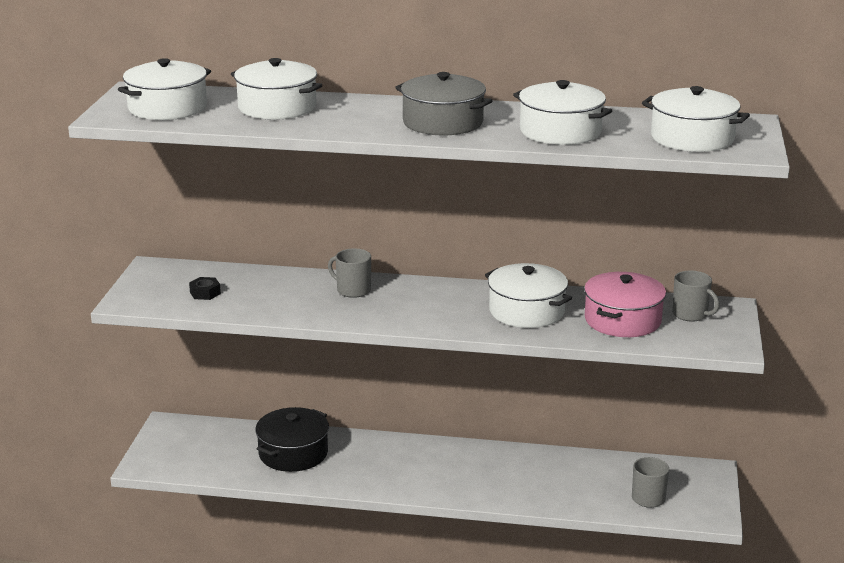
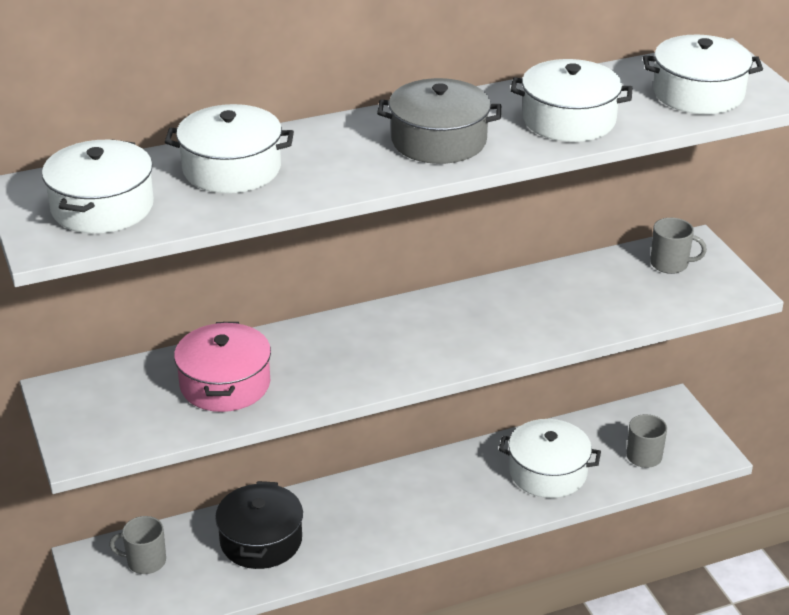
camera: 30 degrees left, 10 degrees up
(205, 293) = (160, 406): black nut -> none
(352, 290) = (319, 345): grey mug -> grey mug (145, 561)
(526, 311) = (520, 312): white pot -> white pot (548, 472)
(622, 320) = (618, 293): pink pot -> pink pot (225, 384)

